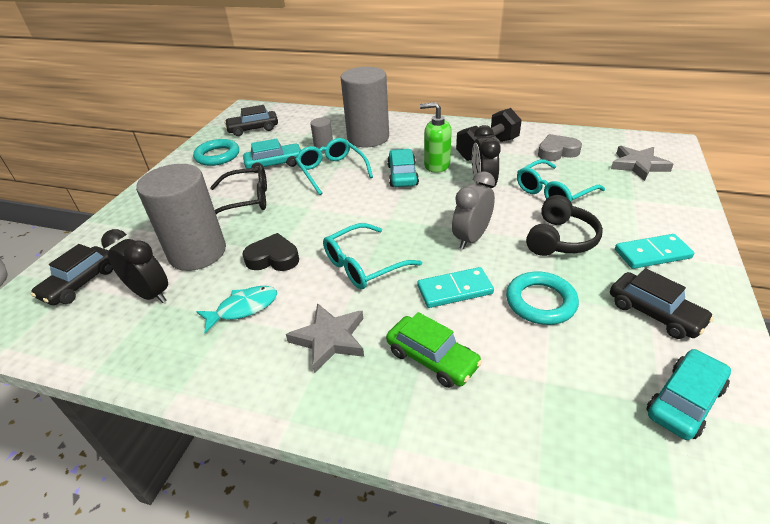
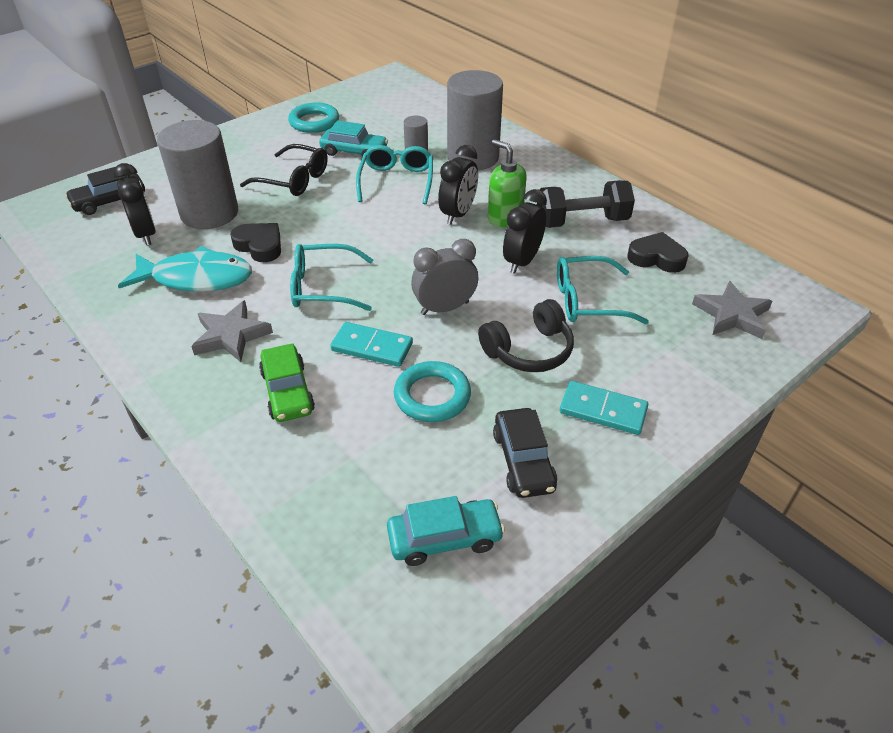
camera: 30 degrees right, 5 degrees up
(243, 308) = (197, 278): turquoise fish -> turquoise fish, size x1.65
(253, 129) = (374, 103): black car -> none
(402, 175) = (458, 214): turquoise car -> black clock
(557, 152) = (656, 258): grey heart -> black heart

